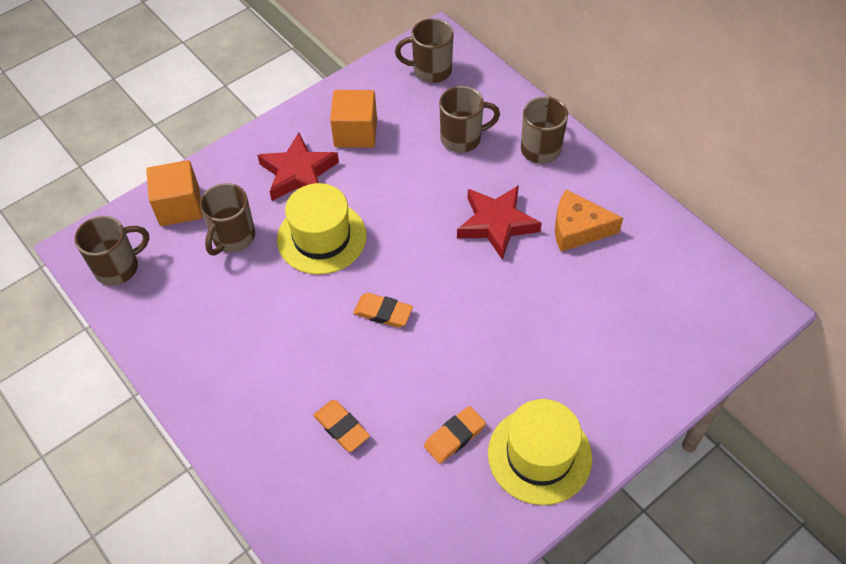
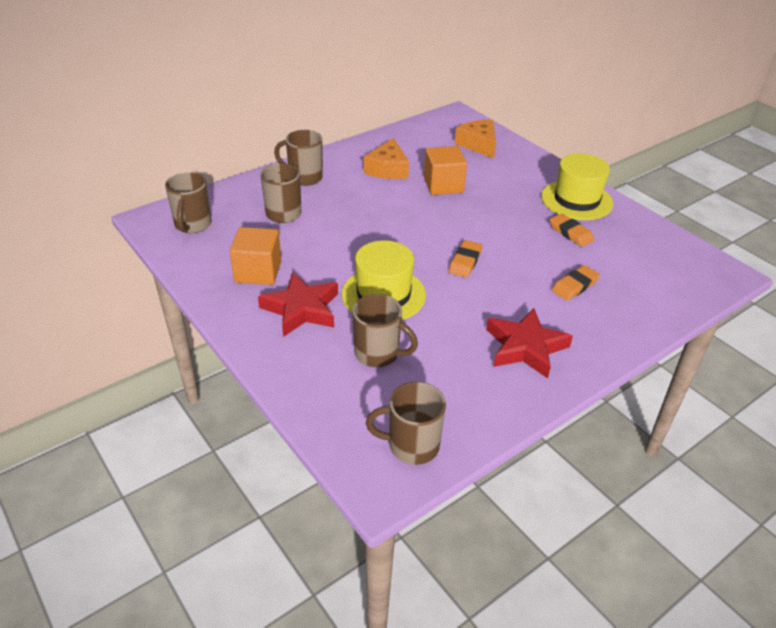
camera: 90 degrees left, 15 degrees down
(118, 267) = (411, 446): brown mug -> brown mug turned 60 degrees counterclockwise
(179, 206) = (330, 398): orange cube -> orange cube (443, 185)
(496, 224) = (379, 202): red star -> red star (525, 347)
(672, 335) = (478, 145): none -> orange cheese

